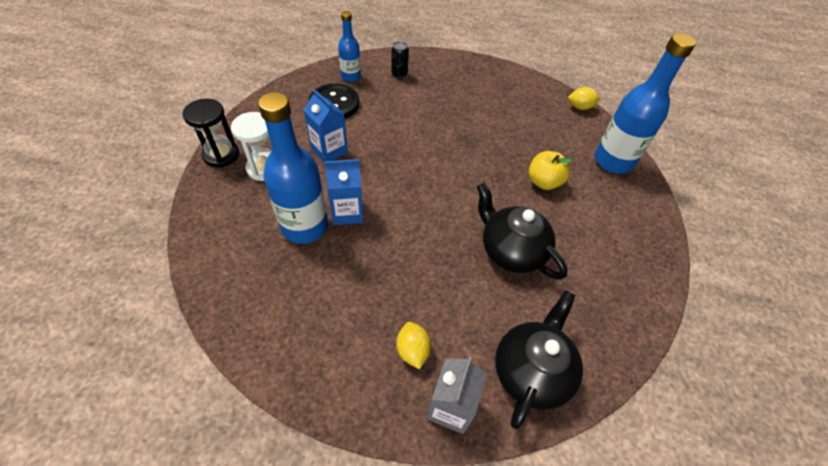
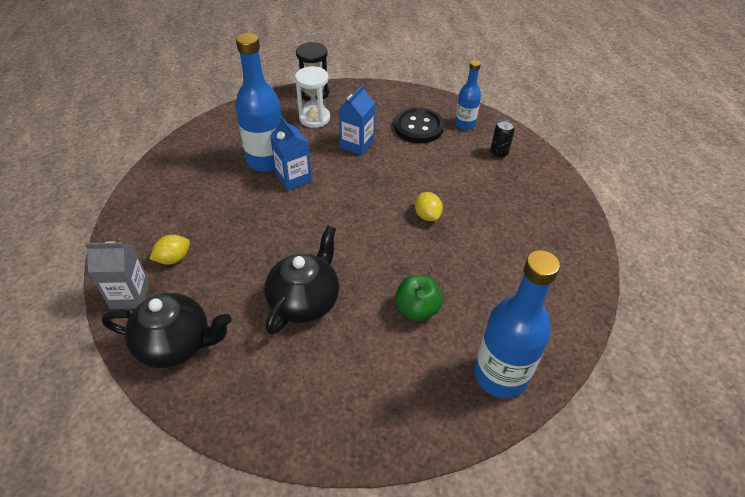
camera: 70 degrees right, 5 degrees down
(543, 182) = (417, 309): yellow apple -> green apple
(580, 107) = (581, 323): yellow lemon -> yellow lemon (427, 215)

